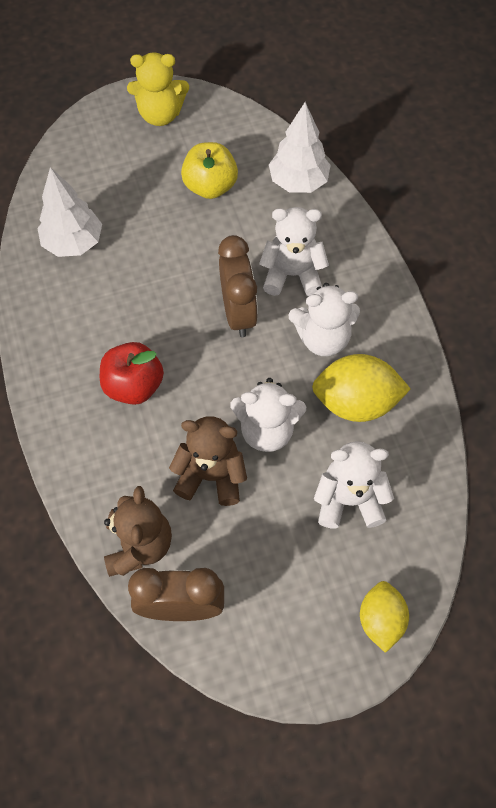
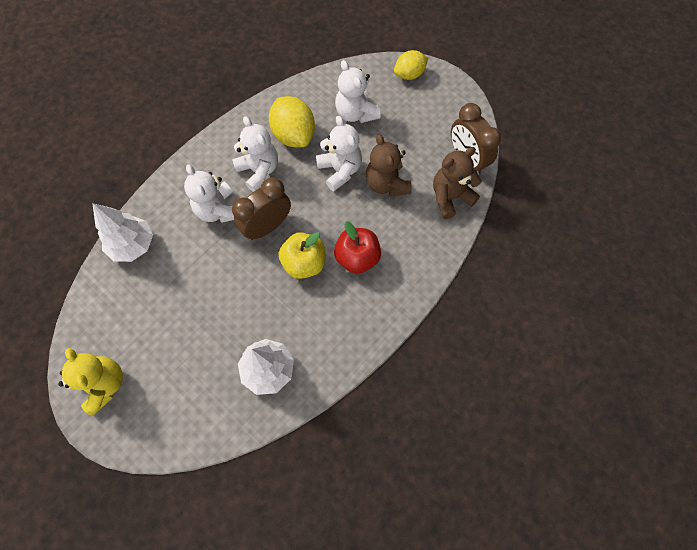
camera: 120 degrees left, 5 degrees up
(210, 187) = (165, 302): yellow apple -> yellow apple (304, 263)

